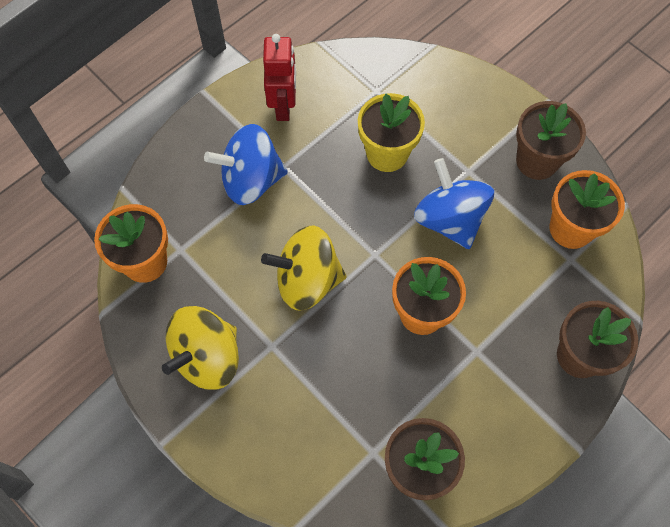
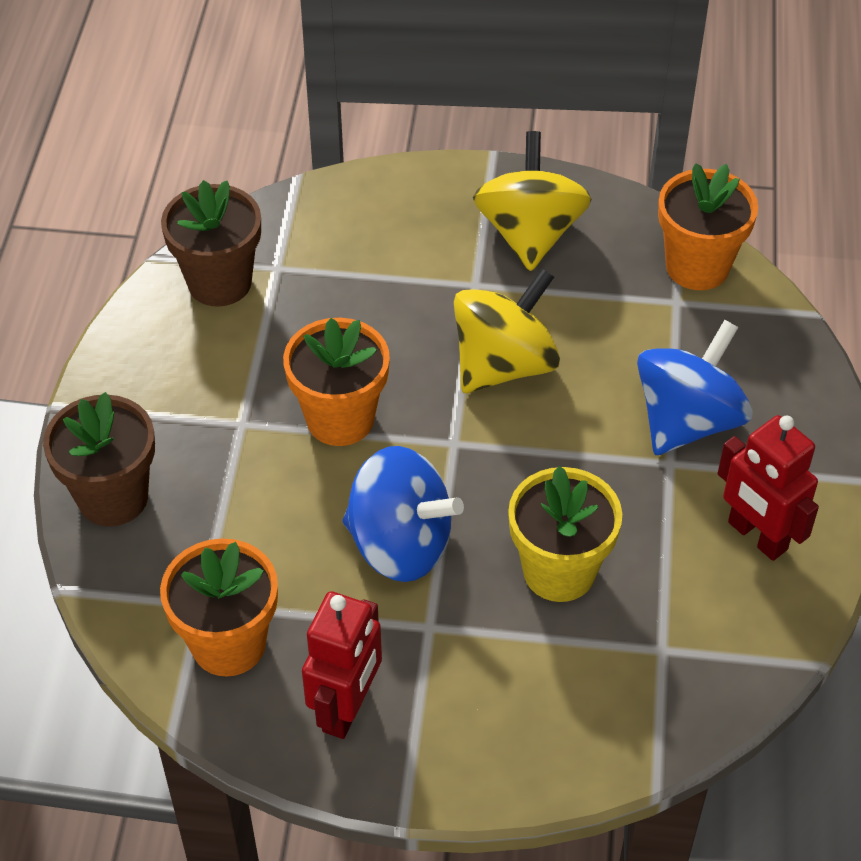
camera: 140 degrees right, 15 degrees down
(537, 161) = (347, 708): brown flower pot -> red robot

